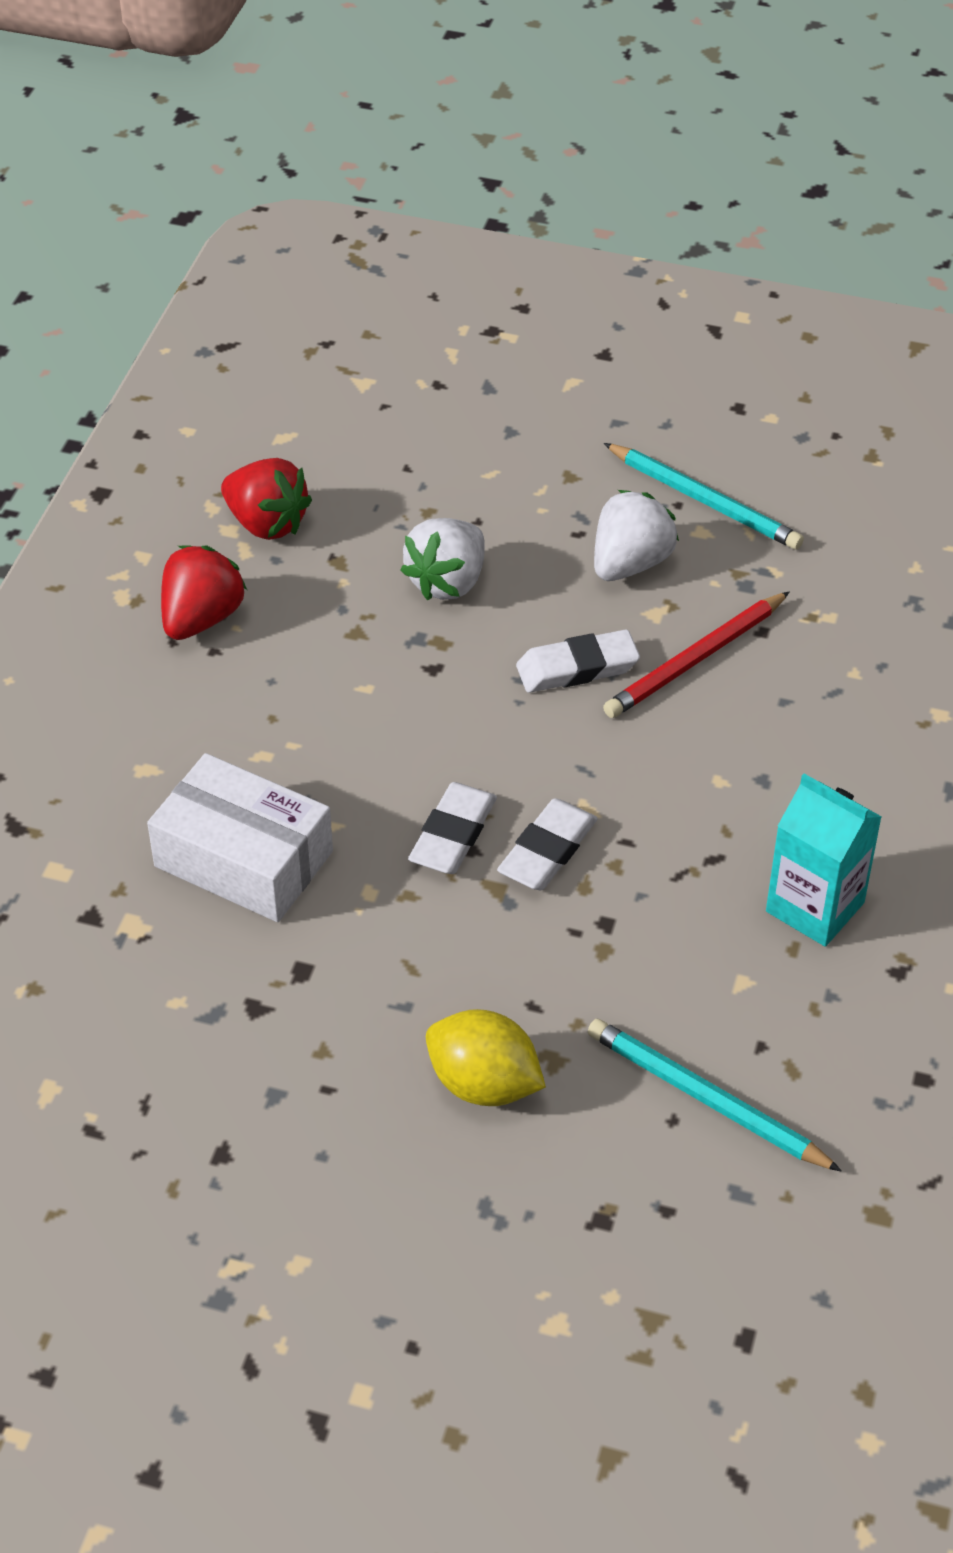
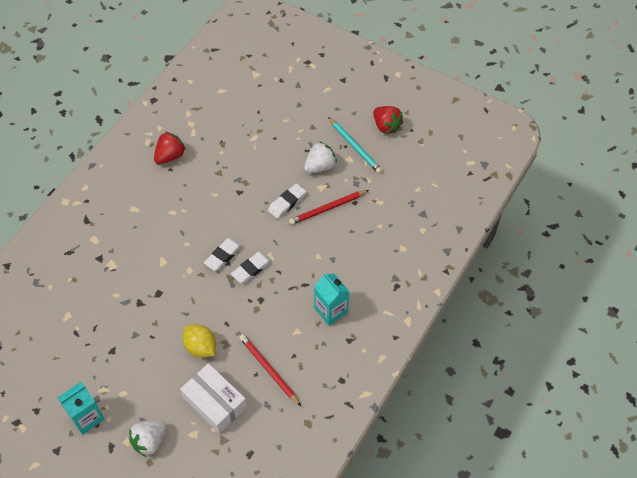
camera: 15 degrees right, 10 degrees up
(211, 1356) = (86, 417): none -> turquoise carton
(243, 859) = (153, 249): white box -> white box (215, 402)
(266, 523) = (204, 124): red strawberry -> red strawberry (386, 126)
(448, 582) = (256, 160): white strawberry -> white strawberry (150, 441)
(577, 668) = (287, 202): white eraser -> white eraser turned 45 degrees counterclockwise
(706, 1099) = (269, 370): turquoise pencil -> red pencil

